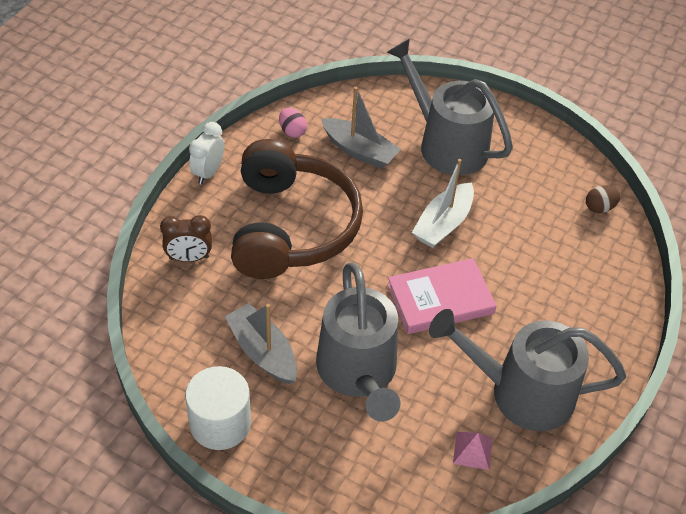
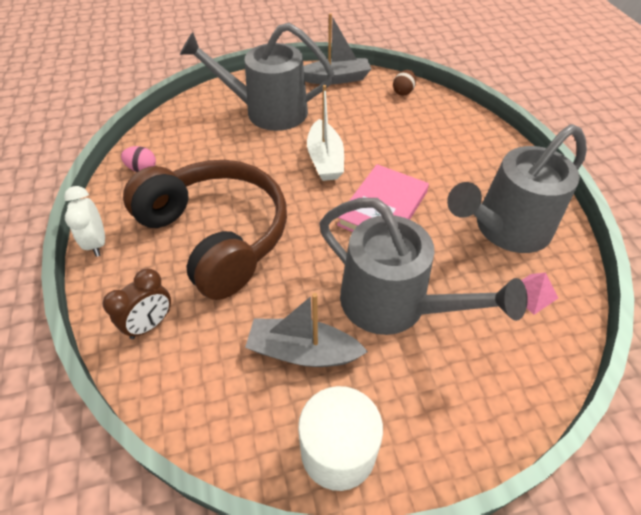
camera: 40 degrees left, 0 degrees up
(359, 150) = (211, 151): grey boat -> grey boat (336, 79)

